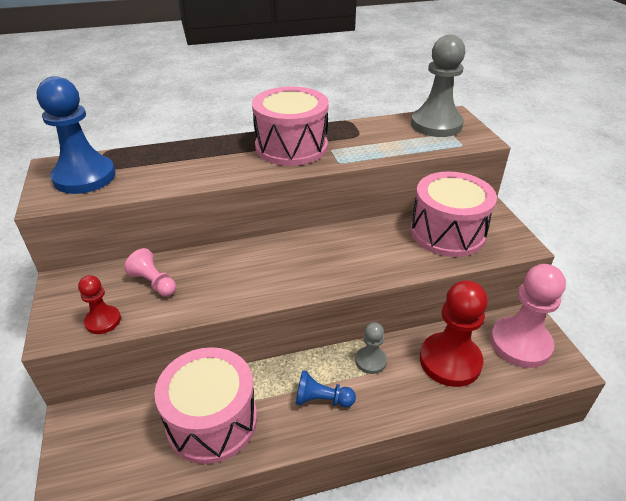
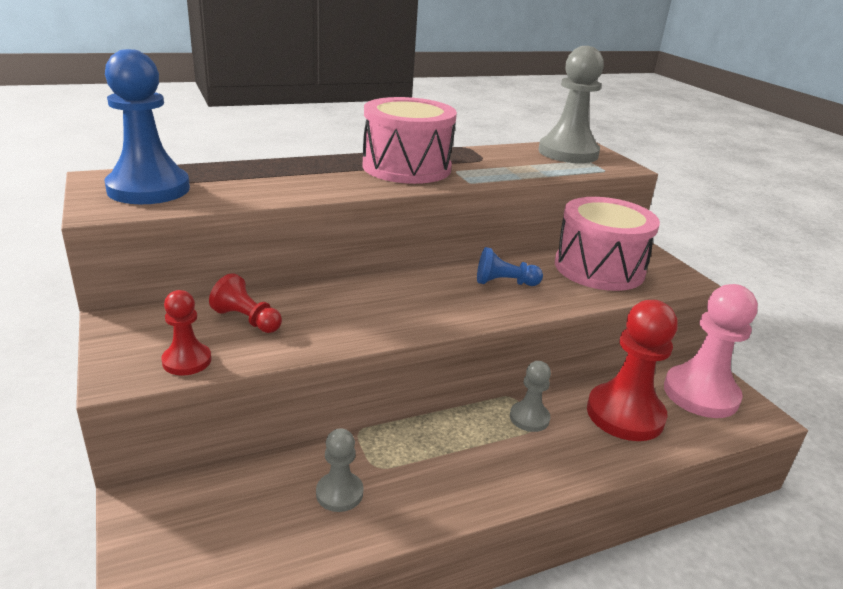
camera: 10 degrees left, 10 degrees down
(154, 283) = (247, 320): pink pawn -> red pawn
(212, 420) = (339, 493): pink drum -> grey pawn
(321, 399) = (479, 462): blue pawn -> blue pawn (504, 283)

